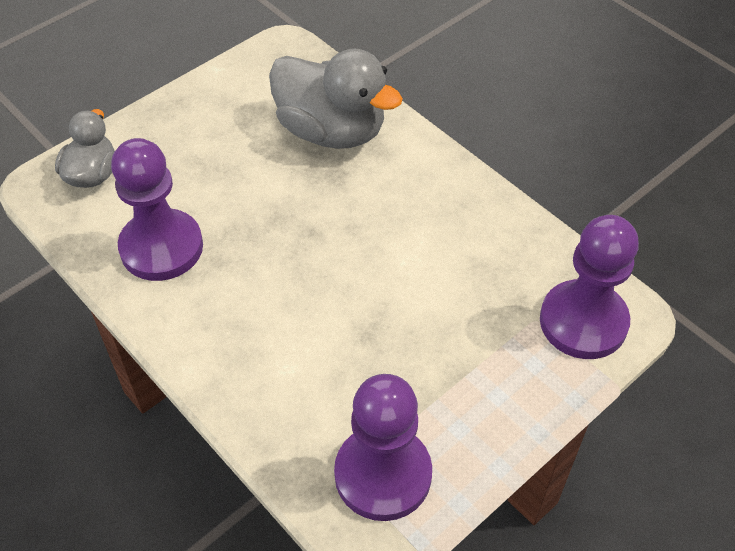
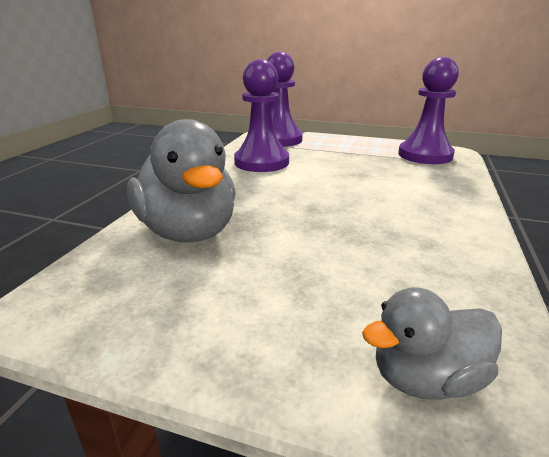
camera: 120 degrees left, 25 degrees down
(161, 247) = (426, 266): purple pawn -> purple pawn (261, 162)
(331, 131) = (188, 231): grey duck -> grey duck turned 150 degrees clockwise

